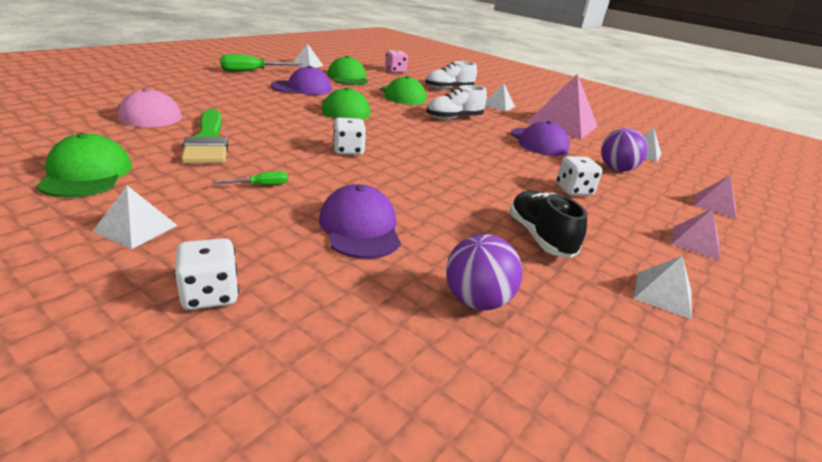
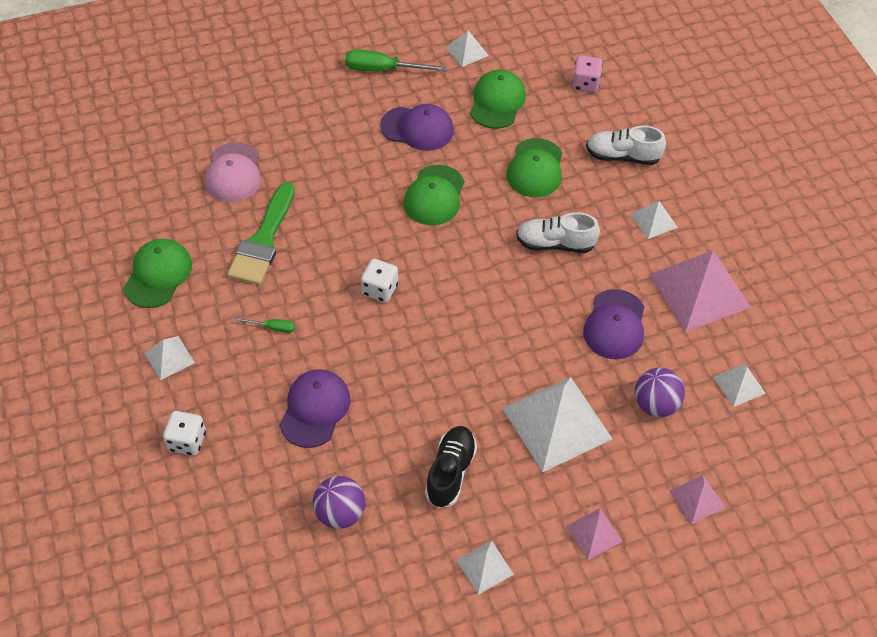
camera: 35 degrees right, 25 degrees up
(573, 190) = (556, 423): white dice -> white pyramid

